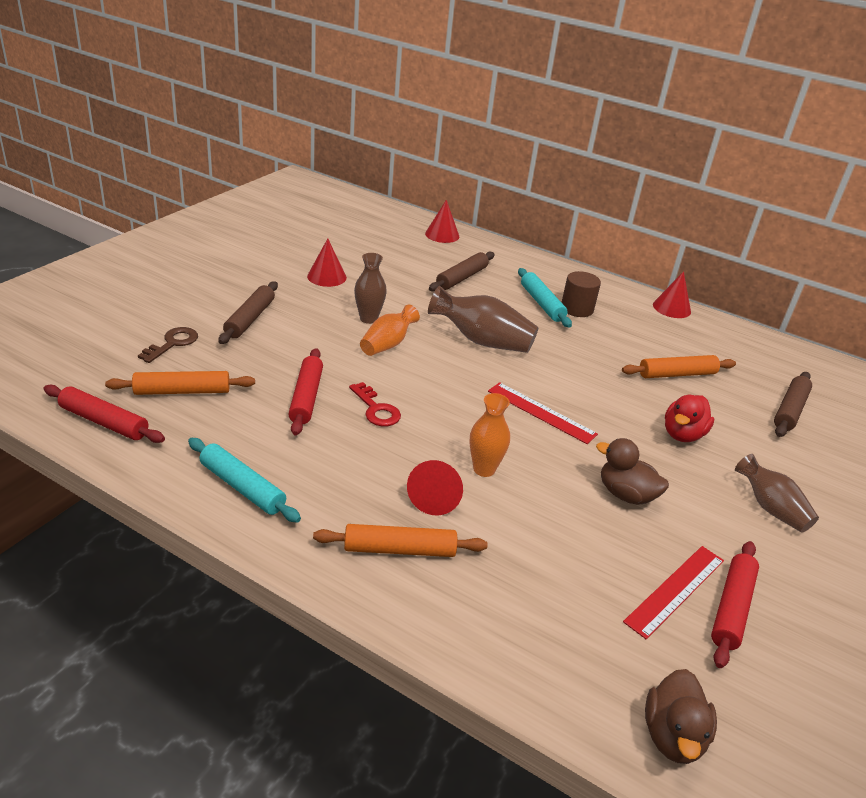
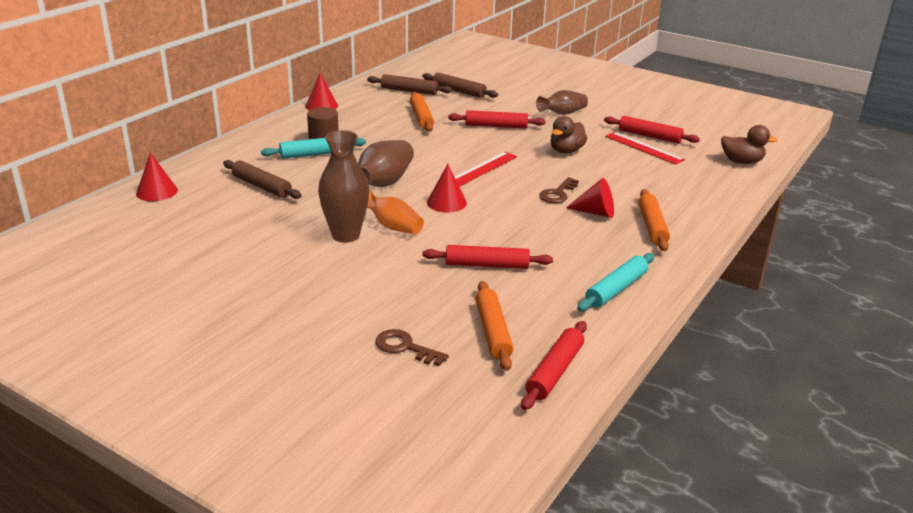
camera: 85 degrees left, 5 degrees down
(250, 319) = (349, 302): brown rolling pin -> brown rolling pin (409, 91)
(326, 277) = (253, 259): red cone -> red cone (446, 202)
(368, 319) = (345, 235): brown vase -> brown vase, size x1.53
(376, 409) = (496, 233): red key -> none
(484, 469) = (558, 194): orange vase -> brown key
(682, 434) = (496, 126): red duck -> red rolling pin

